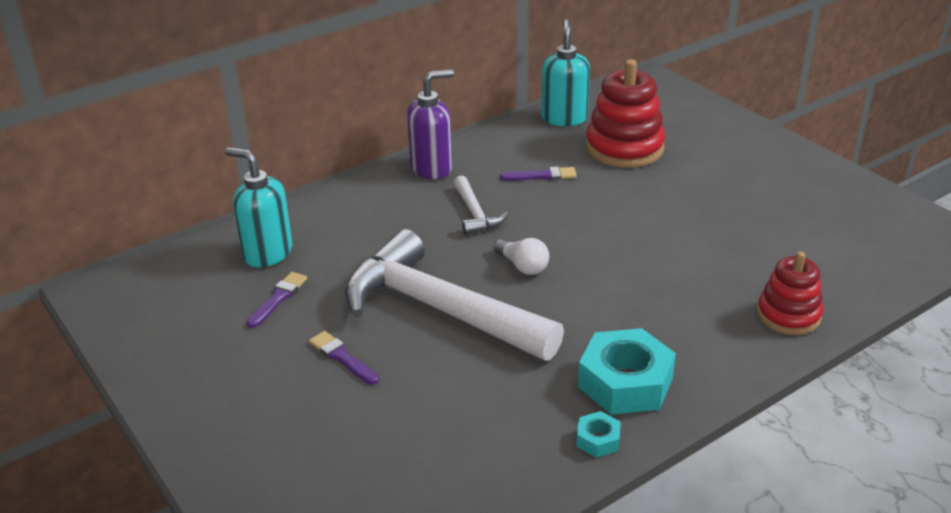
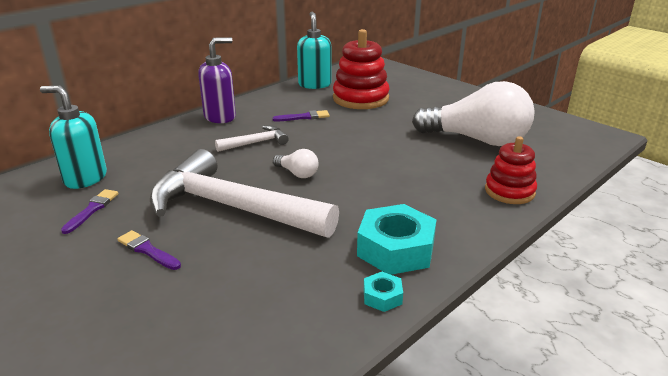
camera: 10 degrees left, 5 degrees down
(475, 214) = (256, 142): white hammer -> white hammer turned 90 degrees counterclockwise
(770, 231) = (477, 140): none -> white light bulb

